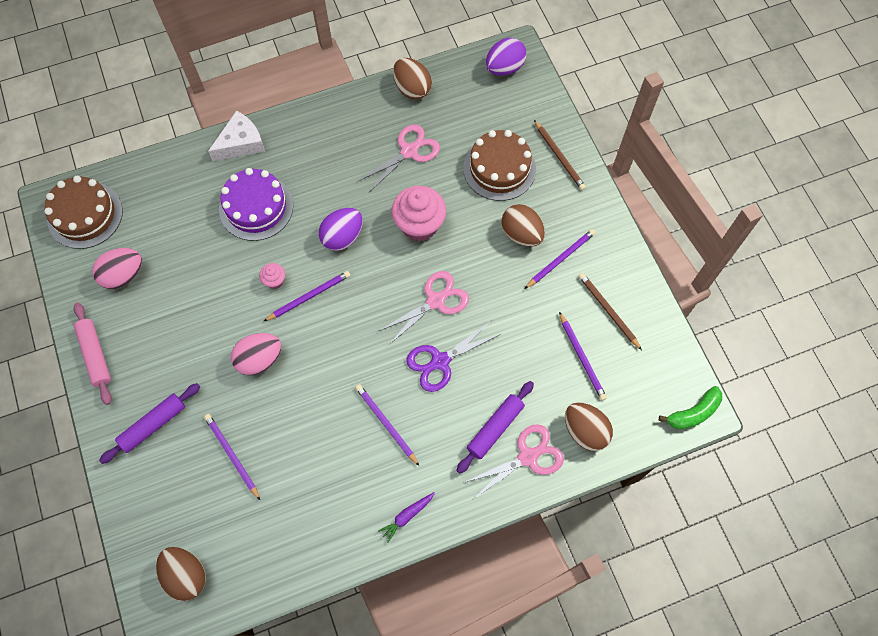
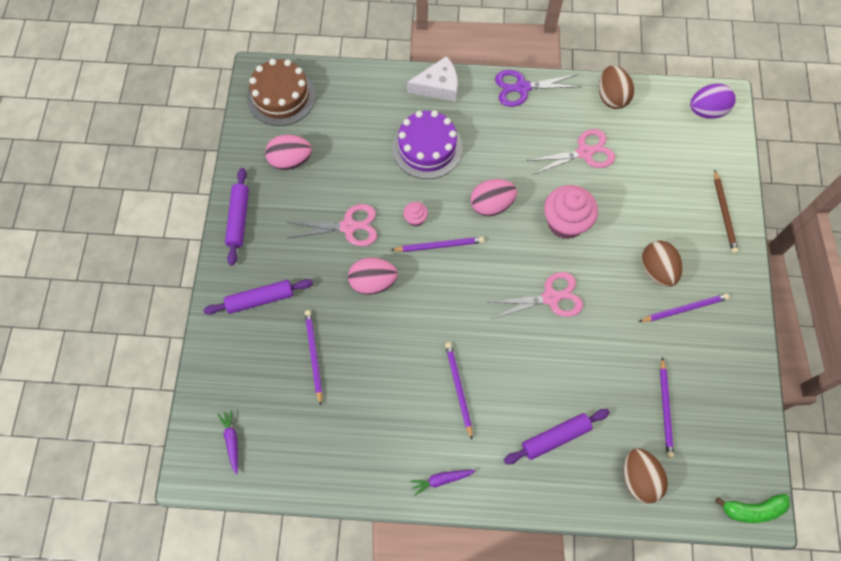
camera: 25 degrees right, 0 degrees up
(95, 355) = (238, 219): pink rolling pin -> purple rolling pin
(186, 575) = (231, 441): brown egg -> purple carrot
(342, 237) = (491, 205): purple egg -> pink egg
(440, 361) = (531, 354): purple scissors -> purple scissors (522, 88)
(499, 168) = (662, 201): brown cake -> none
(527, 457) = (574, 477): pink scissors -> pink scissors (348, 226)
(608, 311) = (709, 376): brown pencil -> none

